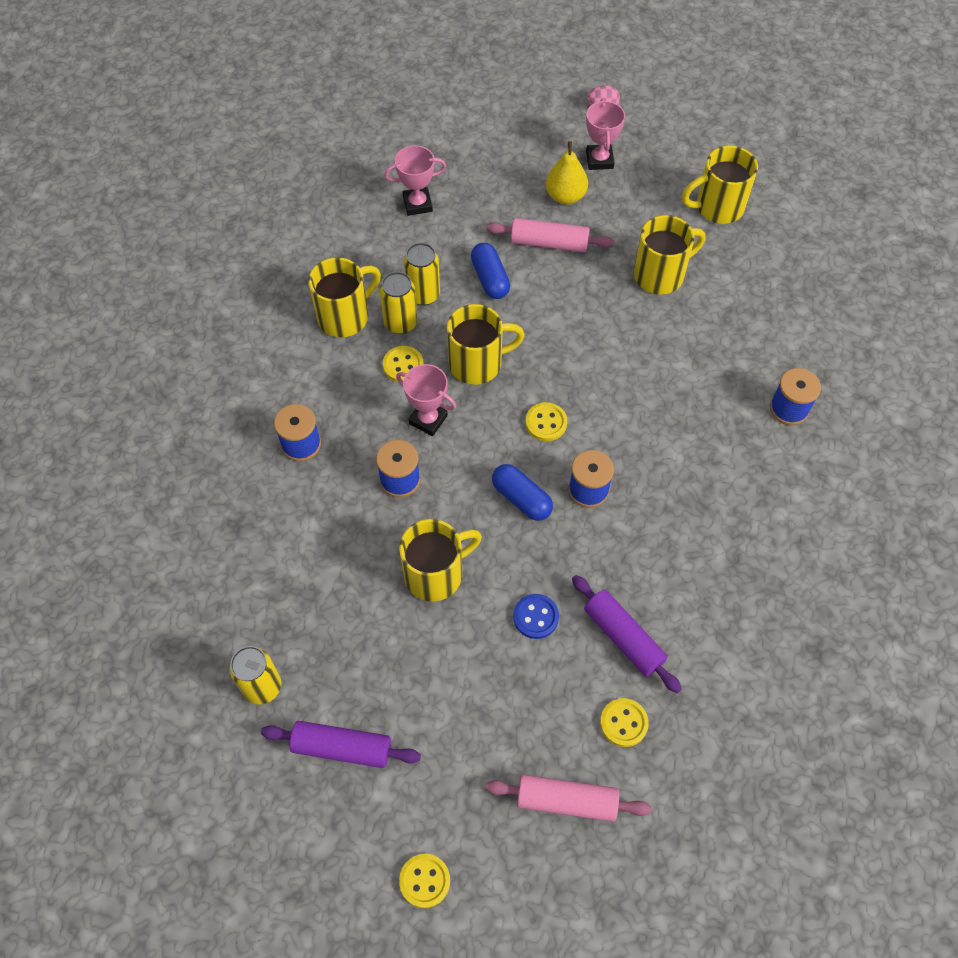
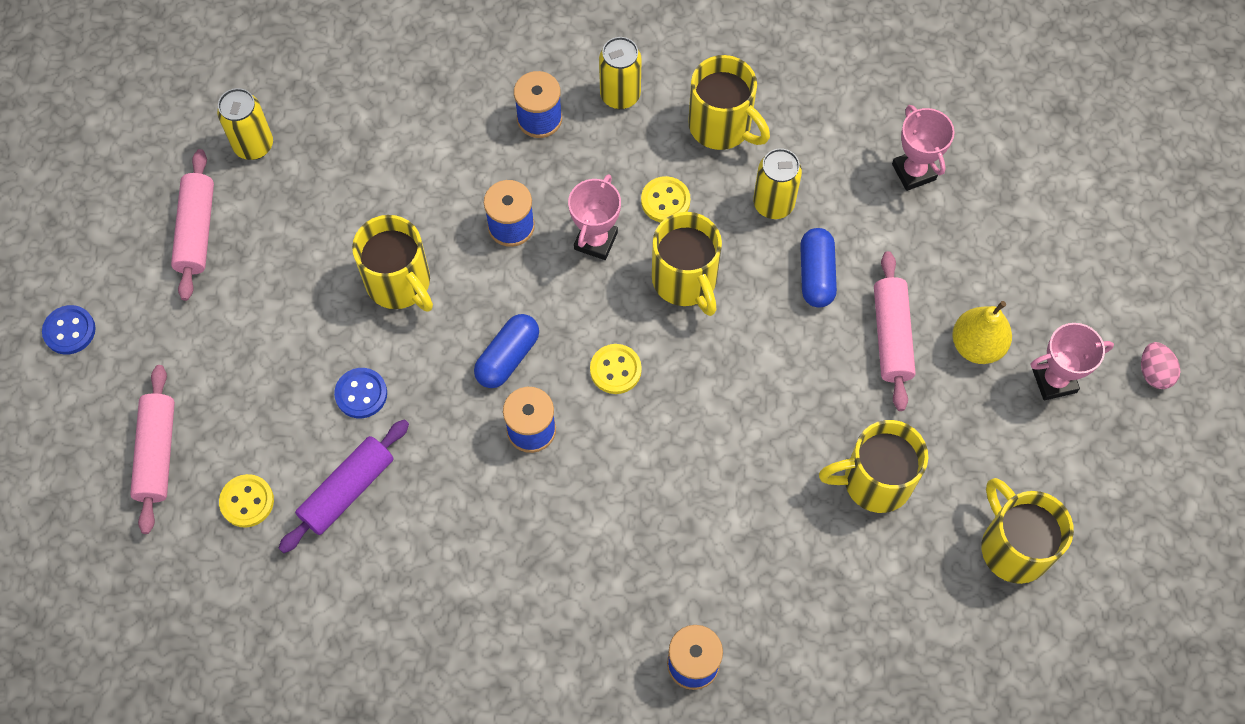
camera: 80 degrees right, 5 degrees up
(342, 748) = (196, 230): purple rolling pin -> pink rolling pin
(400, 323) = (725, 187): yellow can -> yellow can (620, 95)
(424, 881) = (69, 331): yellow button -> blue button
(490, 278) = (816, 274): blue capsule -> blue capsule turned 60 degrees counterclockwise
(661, 274) = (874, 481): yellow mug -> yellow mug turned 120 degrees clockwise

